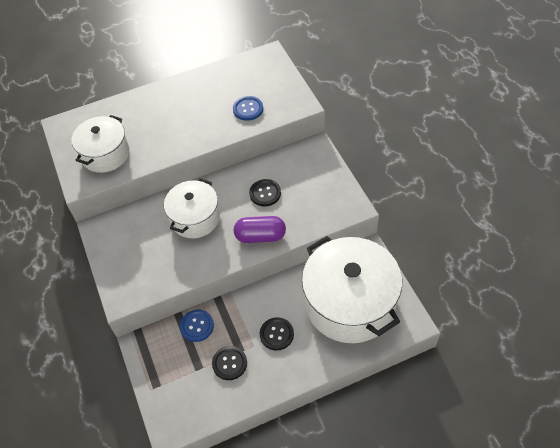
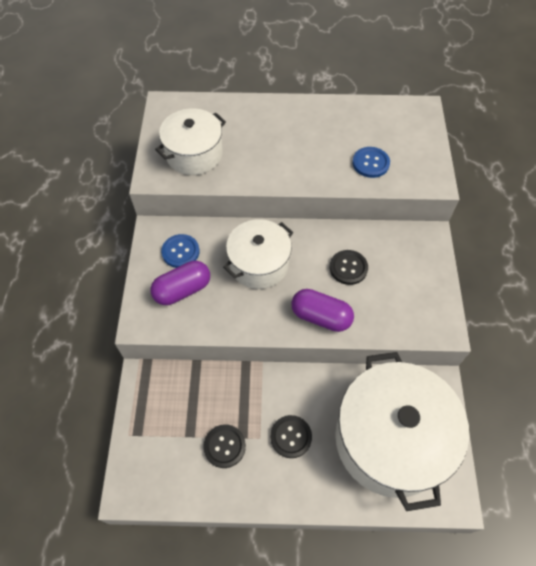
camera: 20 degrees right, 5 degrees up
(143, 261) = (182, 290): none -> purple capsule
(197, 326) = (210, 385): blue button -> blue button (180, 252)

